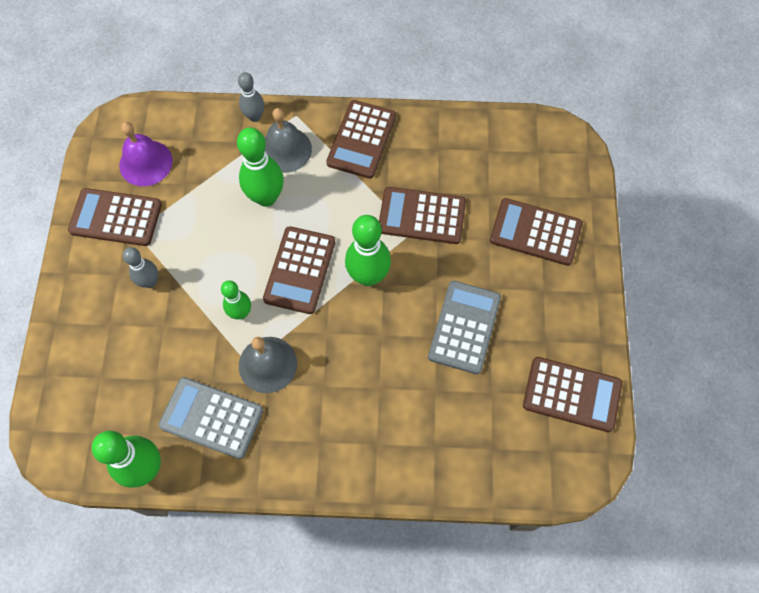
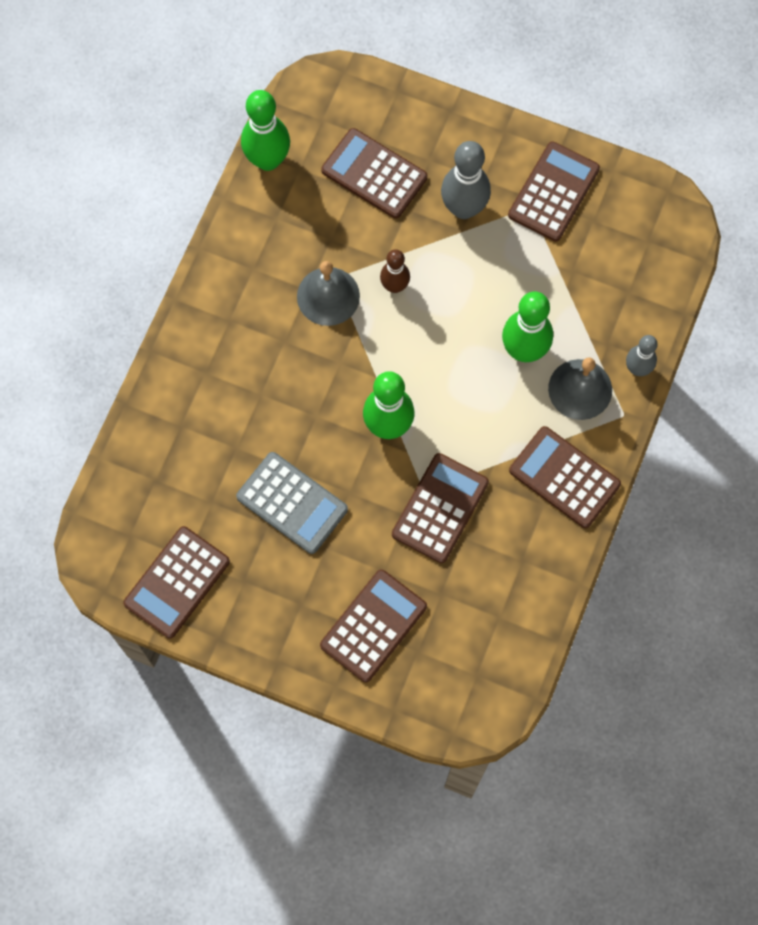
camera: 110 degrees right, 5 degrees up
(146, 163) = (614, 237): purple bell -> none
(150, 282) = (464, 208): grey bowling pin -> grey bowling pin, size x1.66
(211, 418) = (293, 229): grey calculator -> none
(240, 313) = (394, 286): green bowling pin -> brown bowling pin
(299, 270) = (421, 358): brown calculator -> brown calculator (374, 174)

